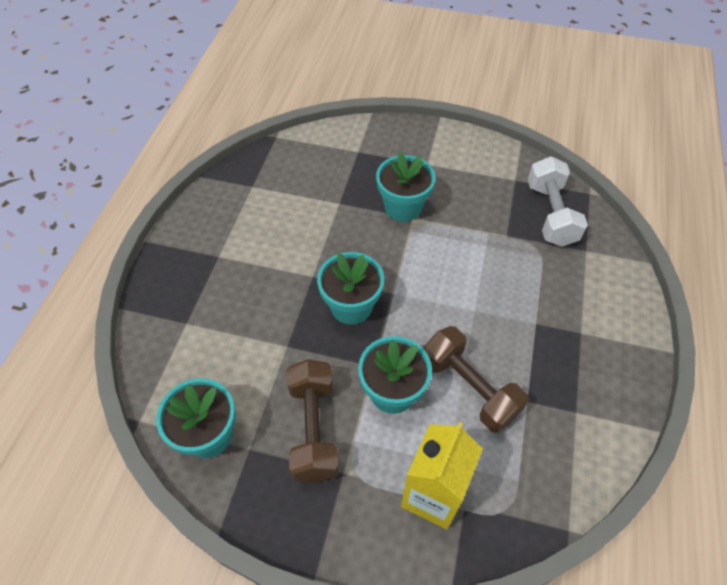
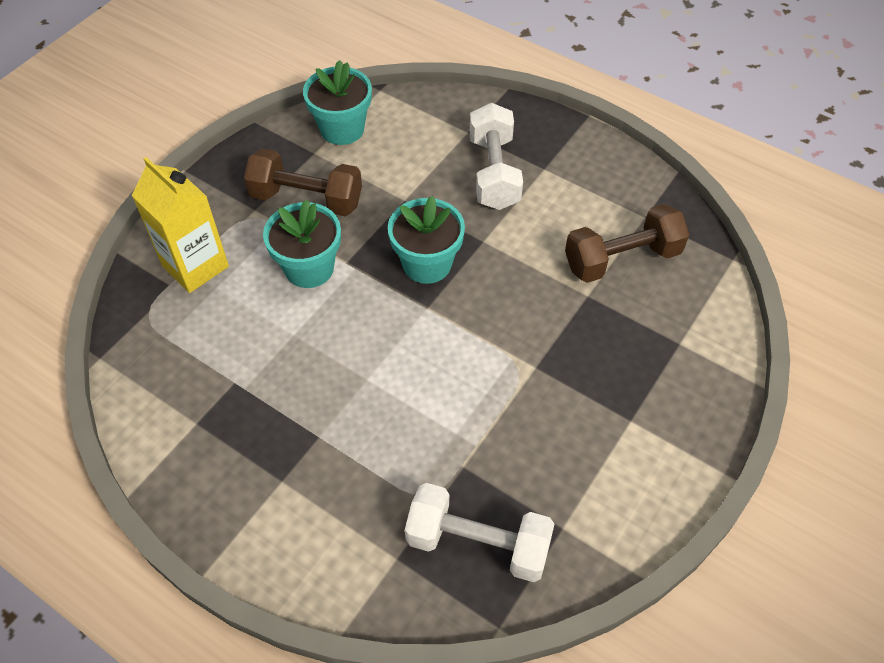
camera: 110 degrees right, 0 degrees up
(234, 289) = (494, 173): none -> white dumbbell
(403, 207) = (556, 361): turquoise flower pot -> none
(469, 388) = (277, 334): brown dumbbell -> brown dumbbell (622, 259)

